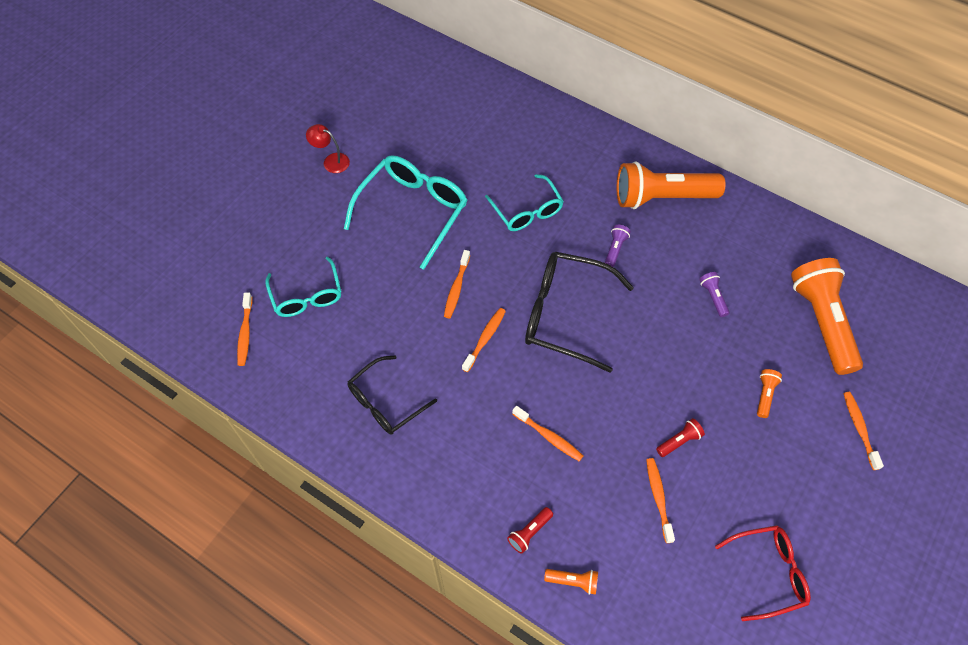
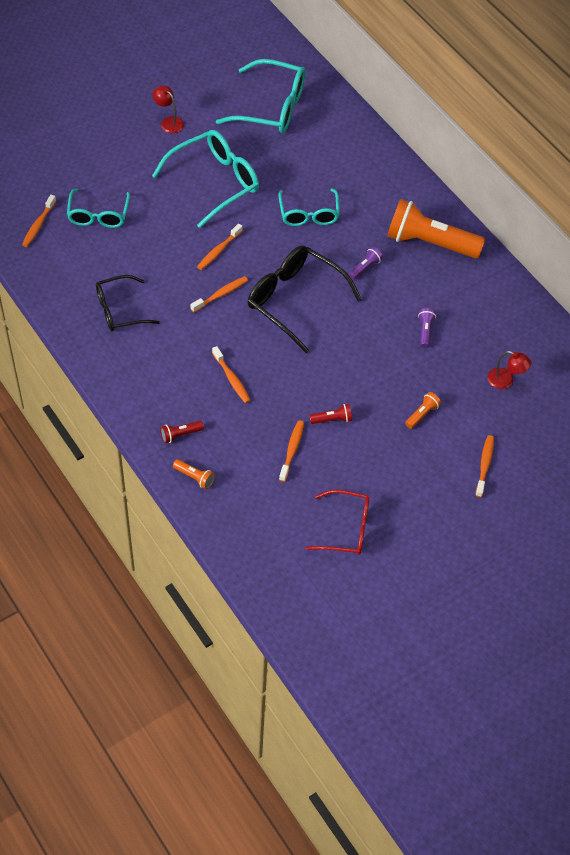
camera: 20 degrees right, 5 degrees down
(429, 108) = (272, 107): none -> turquoise glasses
(821, 321) = (505, 381): orange flashlight -> red lamp

